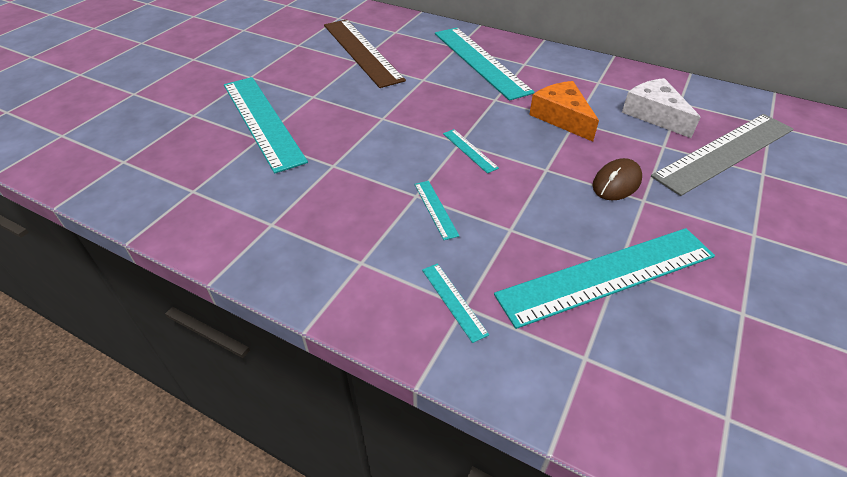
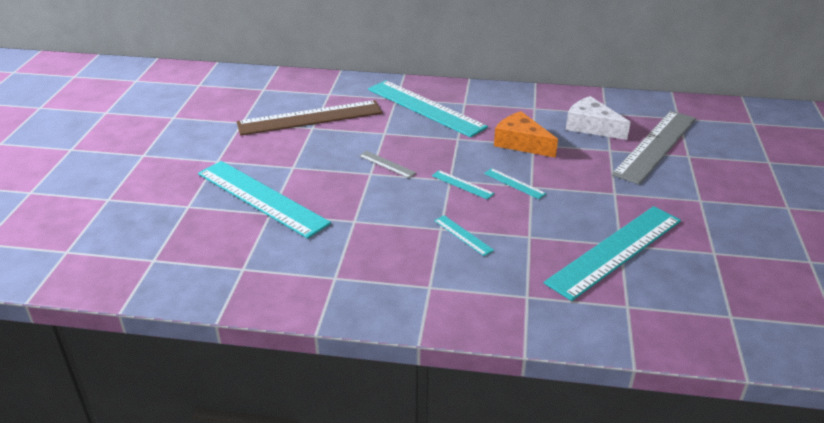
camera: 20 degrees left, 10 degrees down
(362, 51) = (310, 118): brown ruler -> brown ruler turned 60 degrees counterclockwise
(404, 112) = (387, 164): none -> grey ruler
(454, 301) = (517, 295): turquoise ruler -> turquoise ruler (514, 183)
(616, 183) = (589, 185): brown mouse -> none

